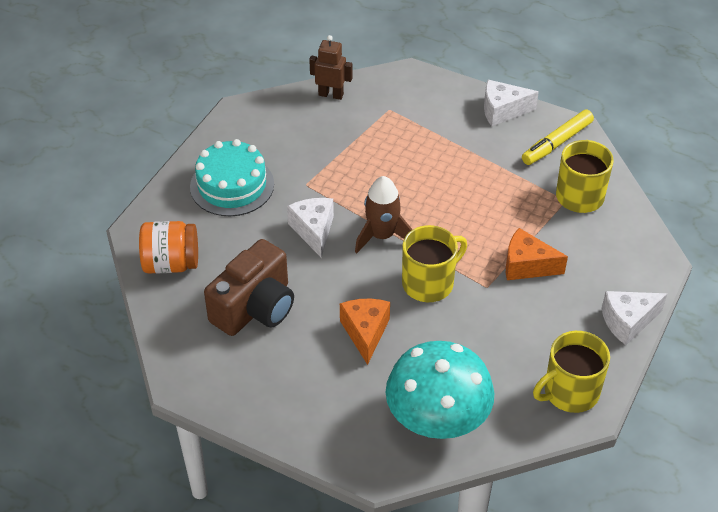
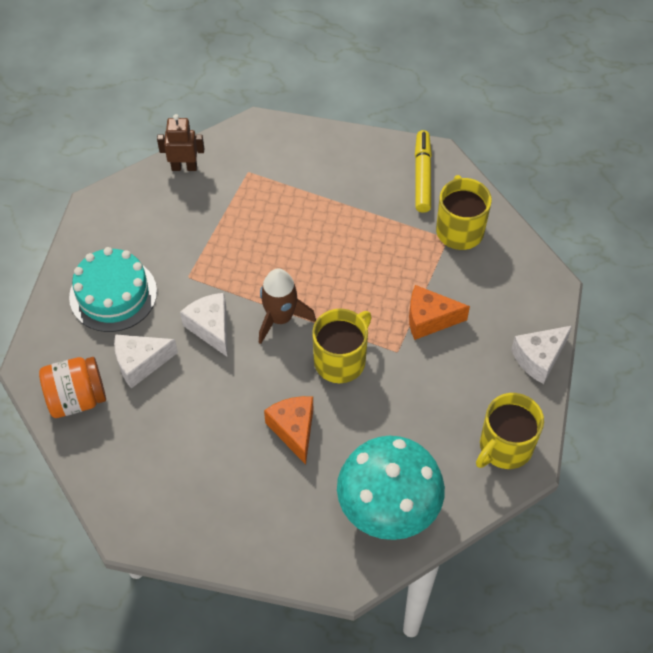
camera: 15 degrees left, 10 degrees up
(255, 308) = (177, 428): brown camera -> none
(502, 111) = (360, 150): white cheese -> white cheese (140, 363)
(556, 143) = (422, 176): yellow marker -> yellow marker turned 150 degrees clockwise

